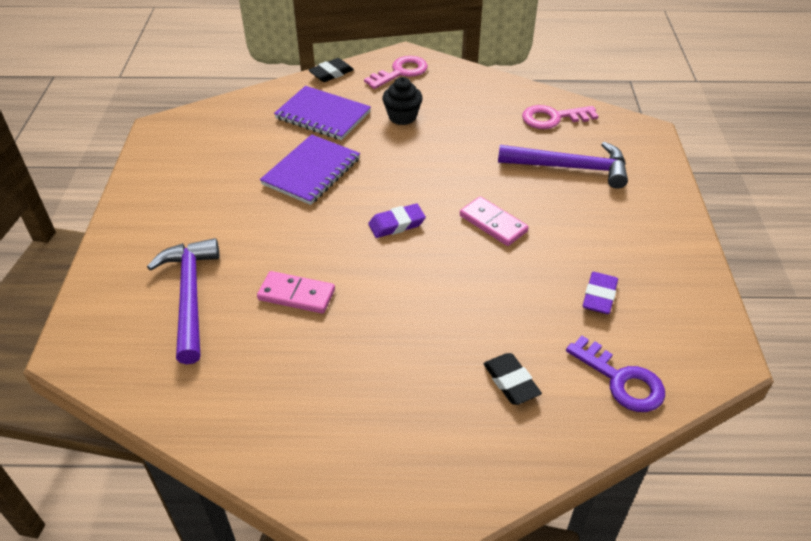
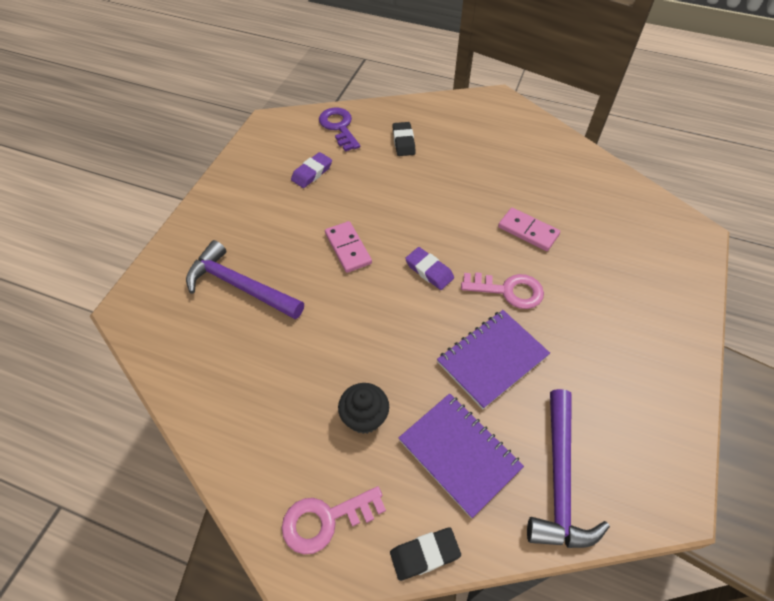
camera: 160 degrees left, 10 degrees up
(189, 296) = (613, 252): purple hammer -> purple hammer (559, 480)
(396, 224) = (429, 271): purple eraser -> purple eraser turned 45 degrees clockwise
(553, 118) = (201, 358): pink key -> pink key (508, 290)

